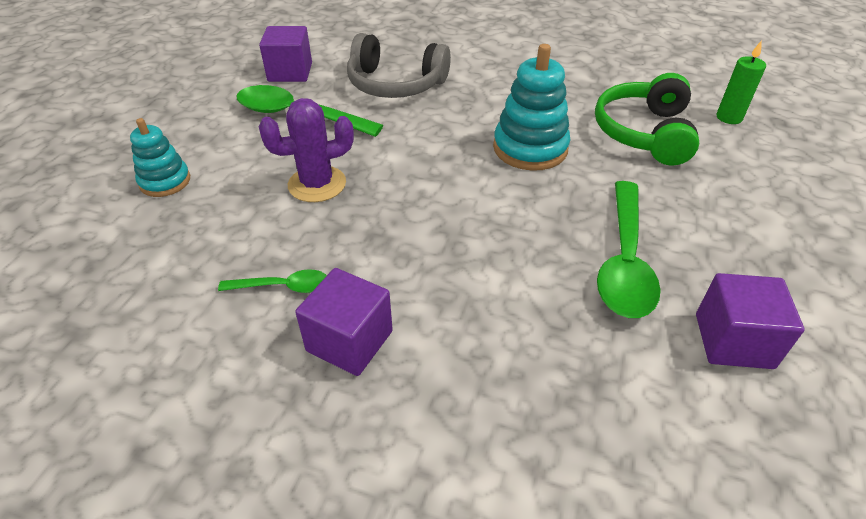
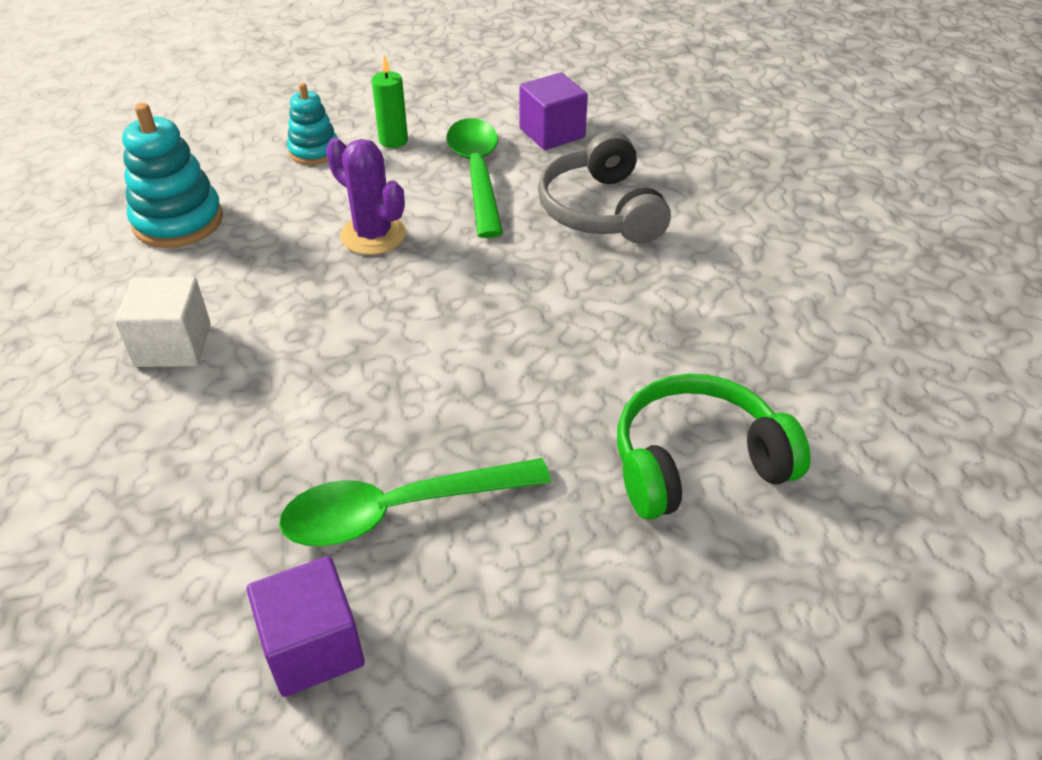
camera: 60 degrees right, 0 degrees up
(283, 287) = (219, 278): green spoon -> none
(349, 341) = (173, 345): purple cube -> white cube
(530, 148) = (562, 363): turquoise stacking toy -> turquoise stacking toy (178, 221)
(729, 117) = (835, 554): green candle -> green candle (393, 141)

